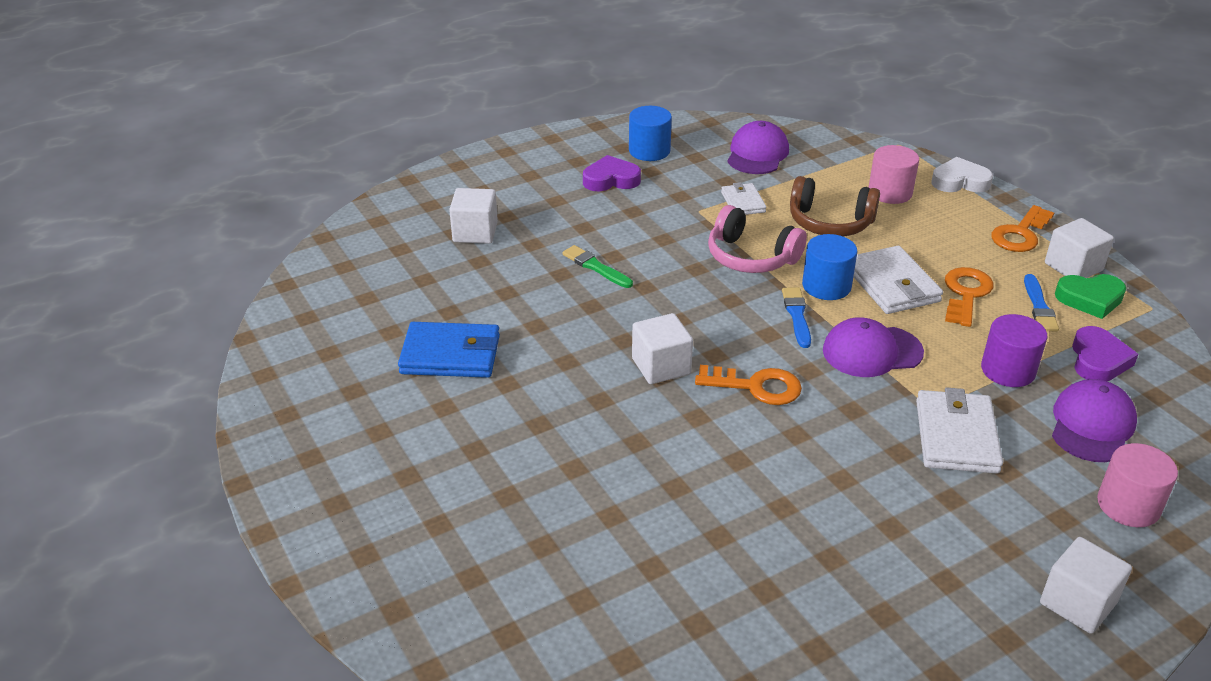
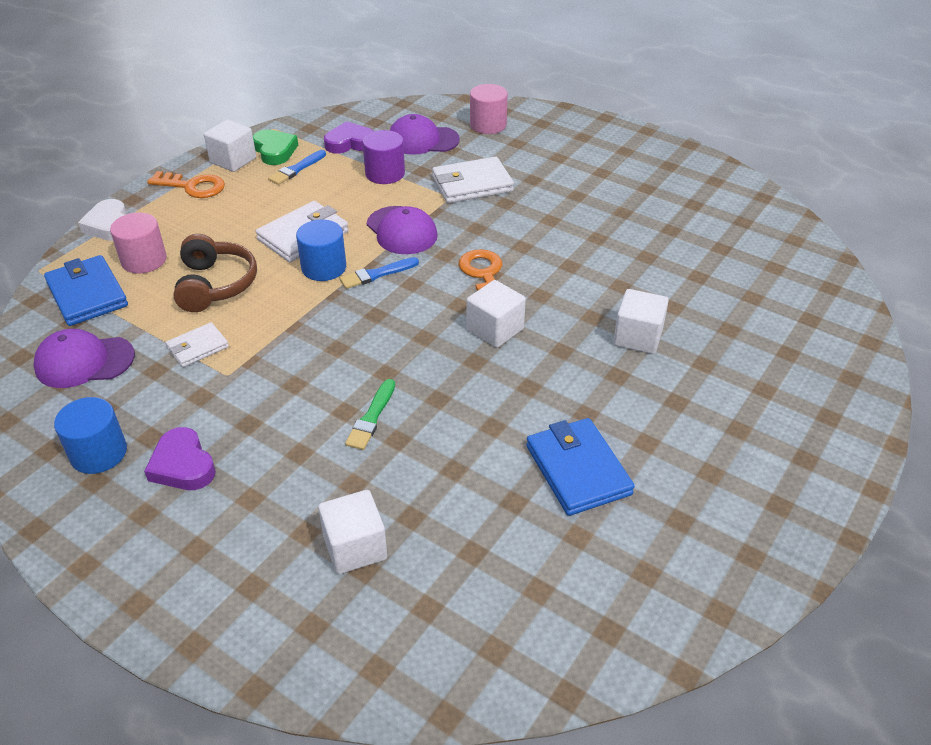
camera: 115 degrees left, 5 degrees up
(751, 257) = (299, 319): pink headphones -> none
(849, 162) = (87, 294): none -> blue wallet
(966, 294) = (297, 200): orange key -> none
(1039, 306) = (296, 169): blue brush -> blue brush turned 150 degrees clockwise
(1078, 603) = (579, 134): white cube -> white cube (638, 337)

